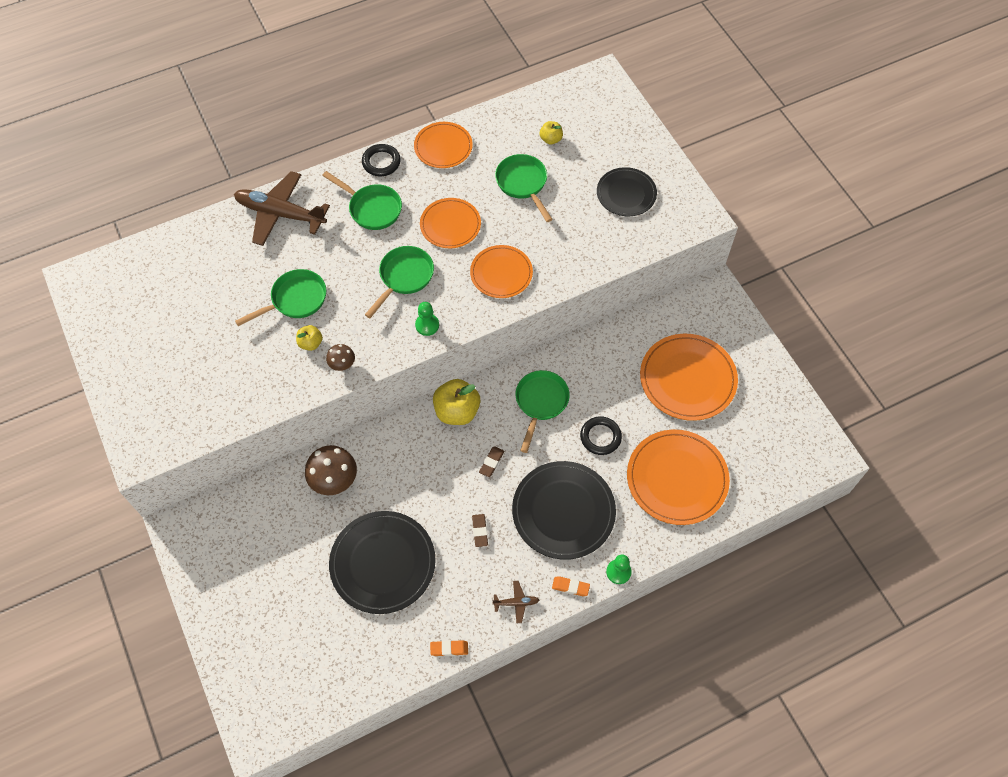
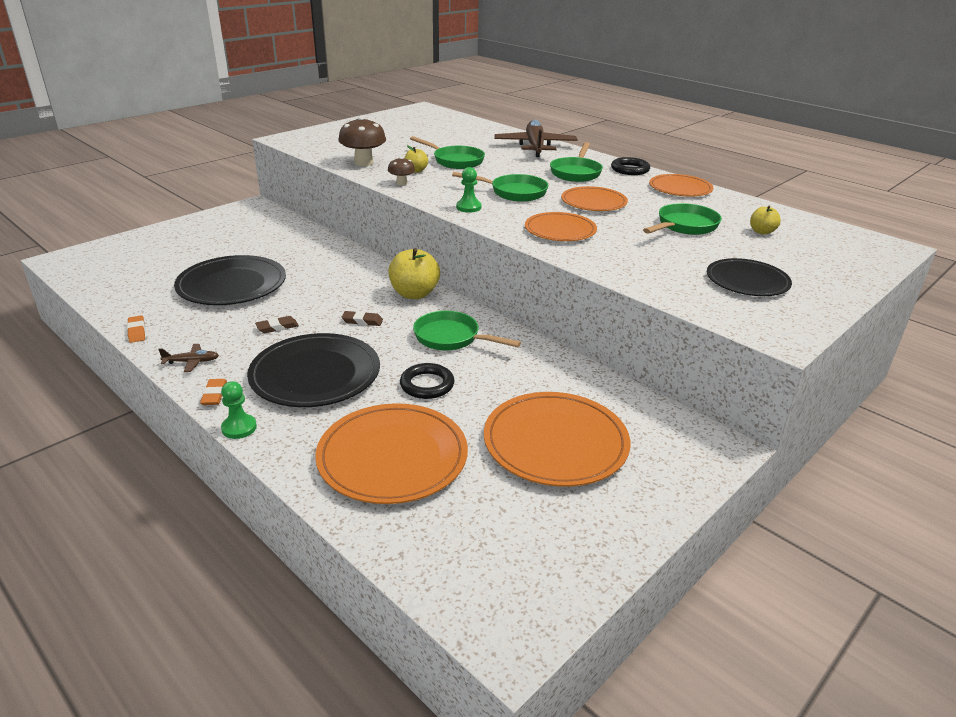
camera: 70 degrees right, 30 degrees down
(334, 480) = (313, 251): brown mushroom -> brown mushroom (363, 163)
(516, 603) = (192, 362): brown plane -> brown plane turned 75 degrees counterclockwise
(540, 403) = (451, 338): green pan -> green pan turned 150 degrees counterclockwise

